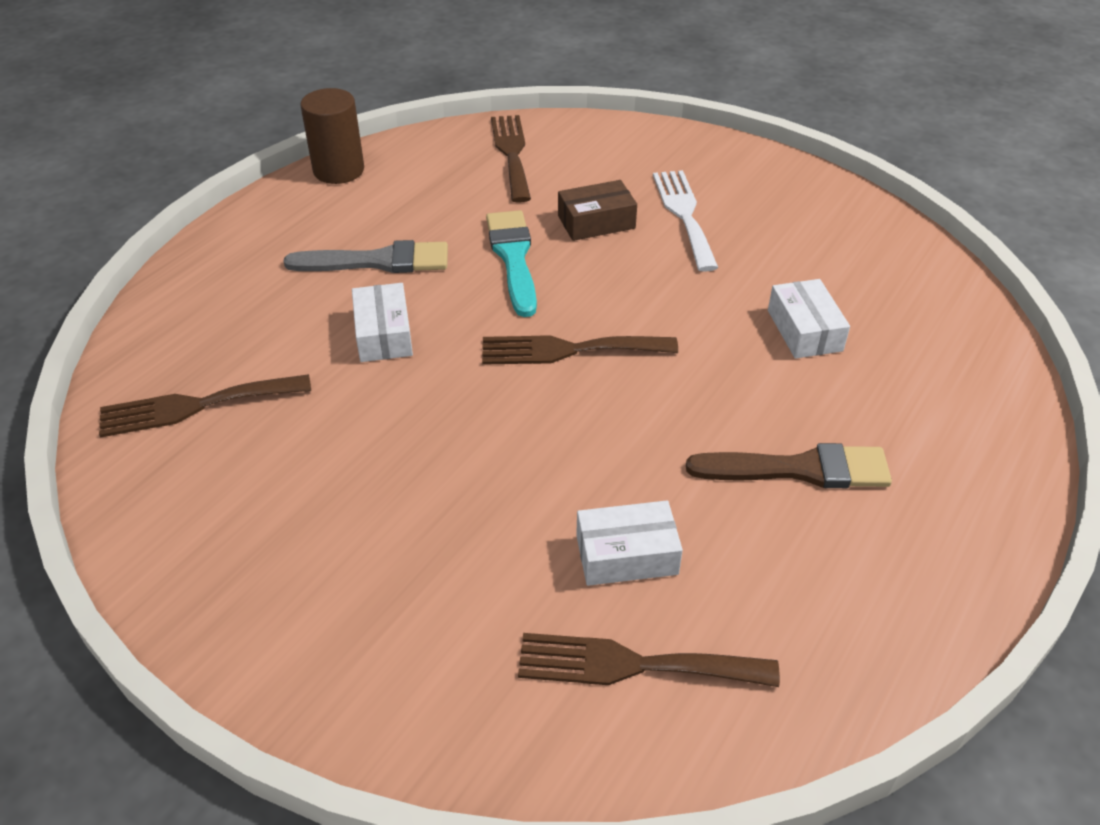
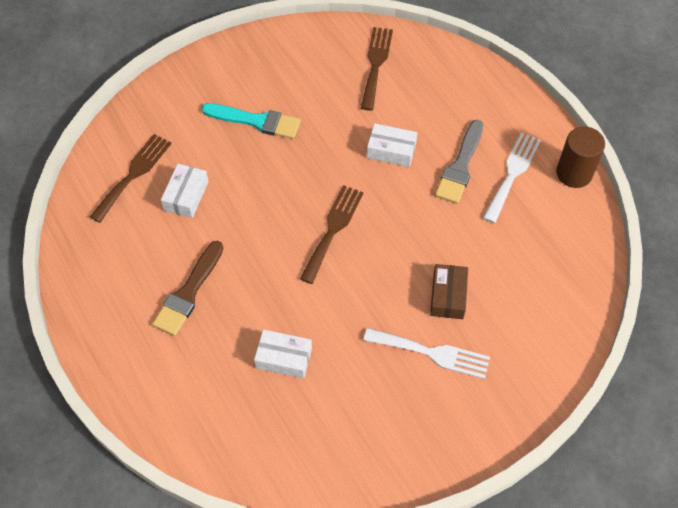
camera: 115 degrees right, 15 degrees up
(366, 215) = (512, 174): none -> white fork
(512, 153) = (556, 280): brown fork -> none
(513, 258) = (431, 235): turquoise brush -> turquoise brush (256, 121)

